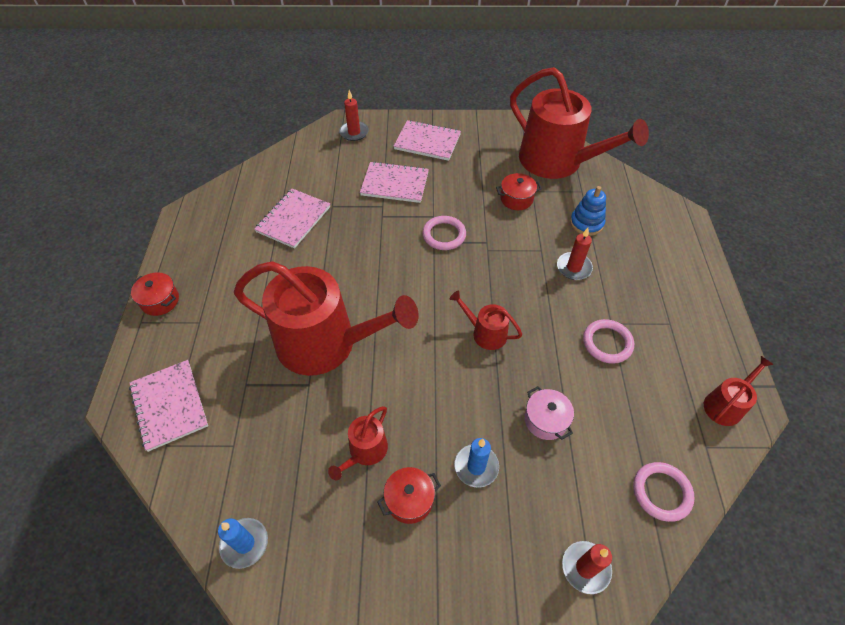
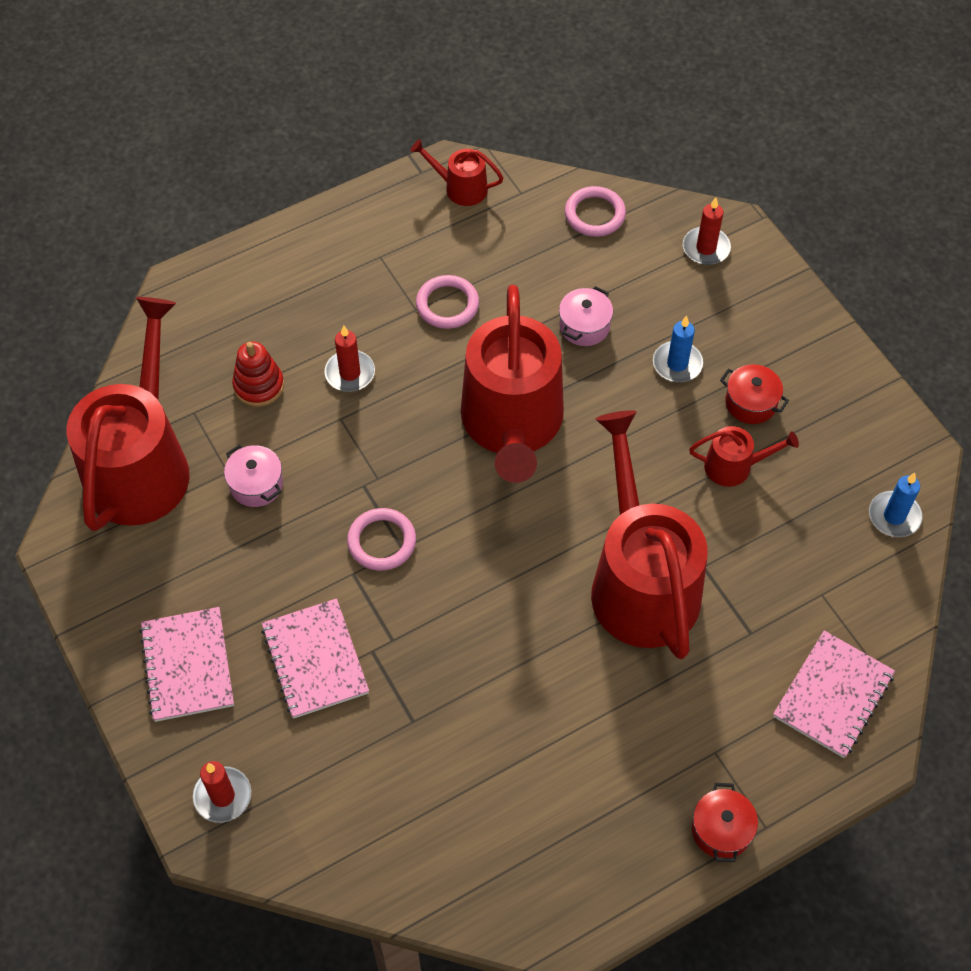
camera: 120 degrees left, 5 degrees up
(293, 219) = (472, 757): pink notebook -> none
(485, 333) = (512, 424): red watering can -> red watering can, size x2.29
(516, 199) = (256, 484): red pot -> pink pot
(586, 223) = (259, 386): blue stacking toy -> red stacking toy

